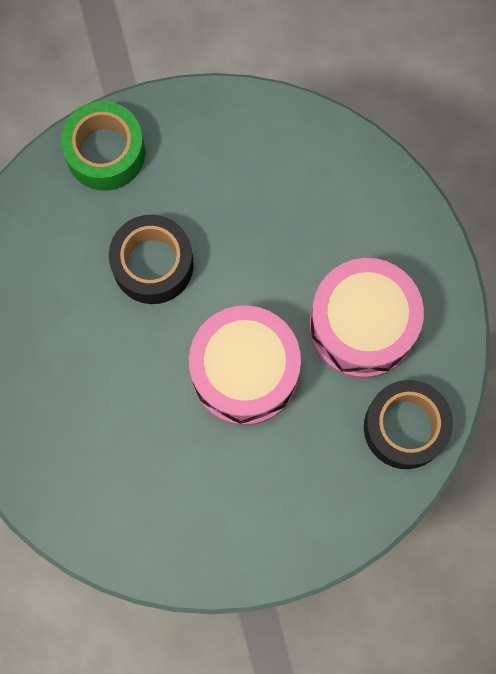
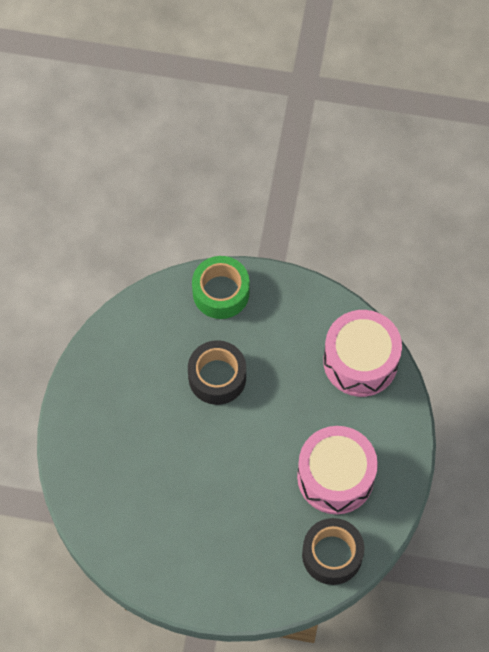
camera: 25 degrees right, 10 degrees down
(244, 372) = (243, 472): pink drum -> pink drum (360, 361)

